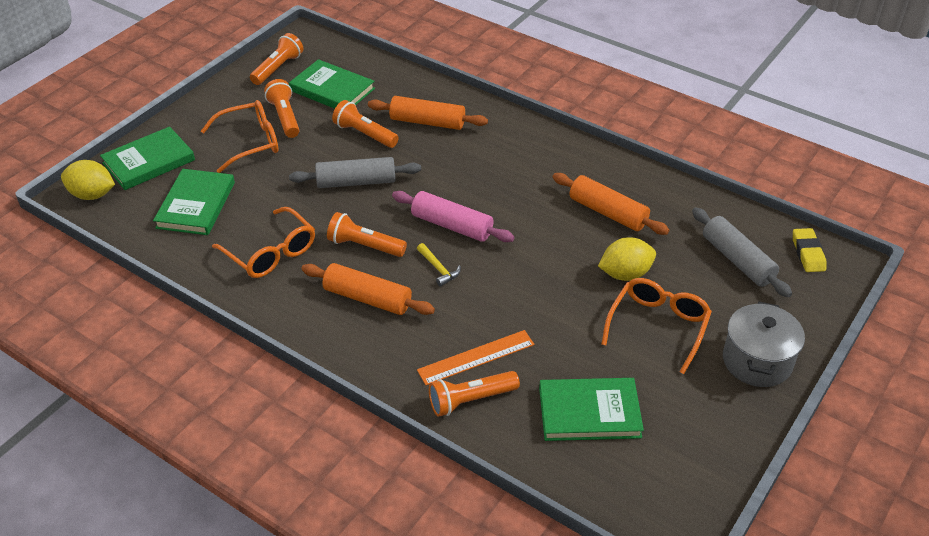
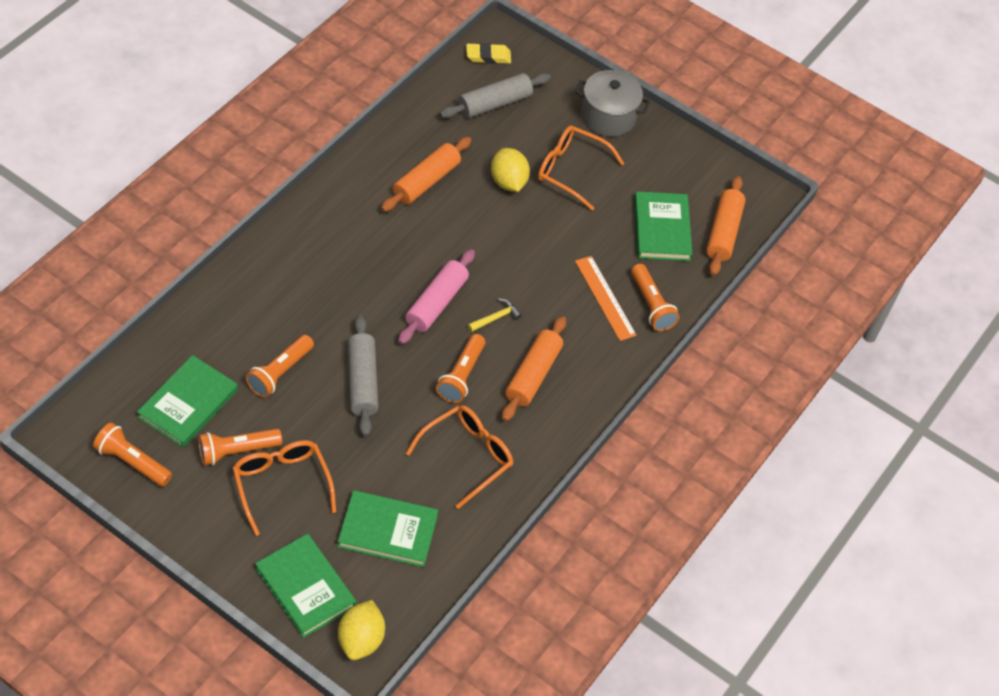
camera: 95 degrees left, 10 degrees up
(427, 122) = (265, 314): orange rolling pin -> orange rolling pin (723, 232)

